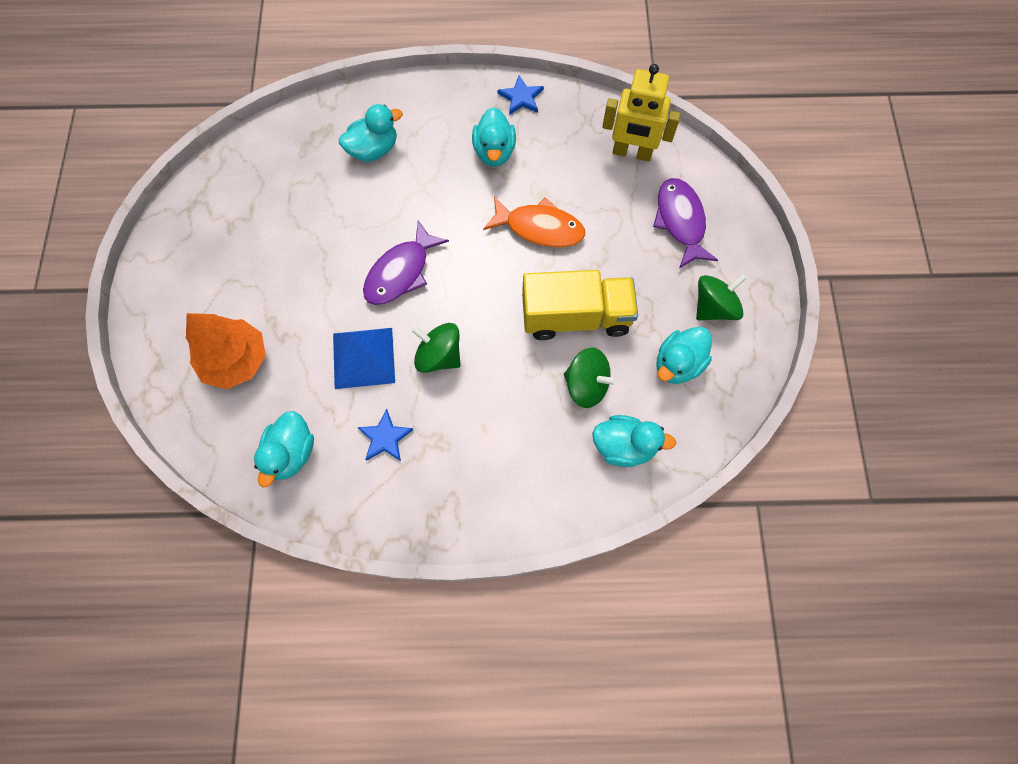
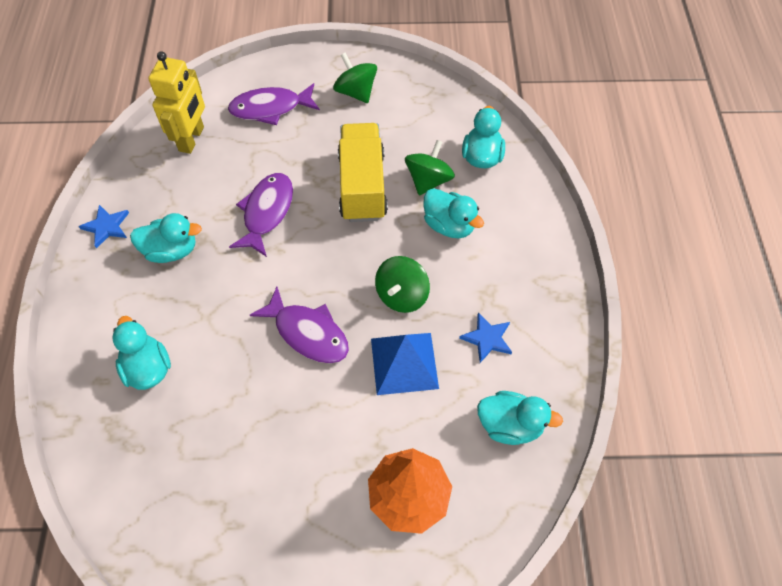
camera: 90 degrees left, 10 degrees down
(539, 228) = (267, 212): orange fish -> purple fish
(678, 364) = (407, 118): turquoise duck -> turquoise duck (449, 225)

